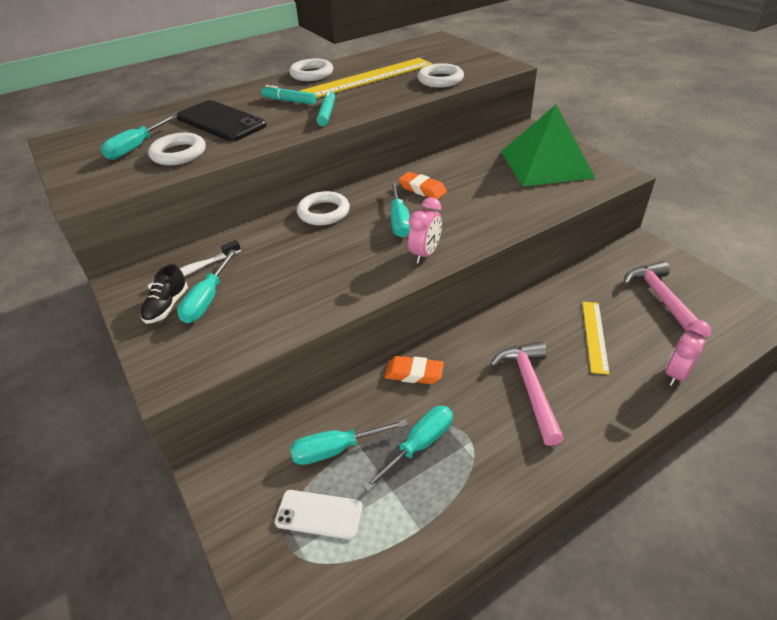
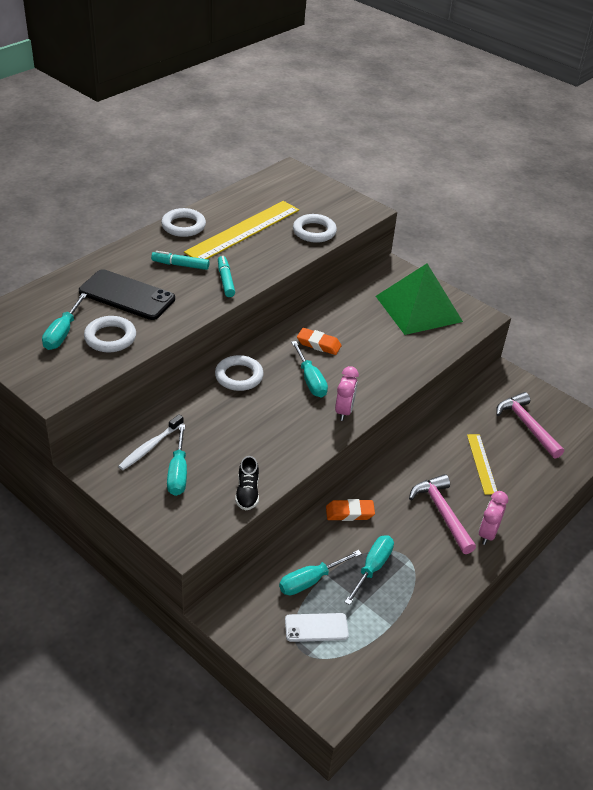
camera: 20 degrees left, 0 degrees up
(167, 306) = (146, 482): black shoe -> black shoe (247, 492)
(676, 374) = (545, 487): pink clock -> pink clock (487, 534)

